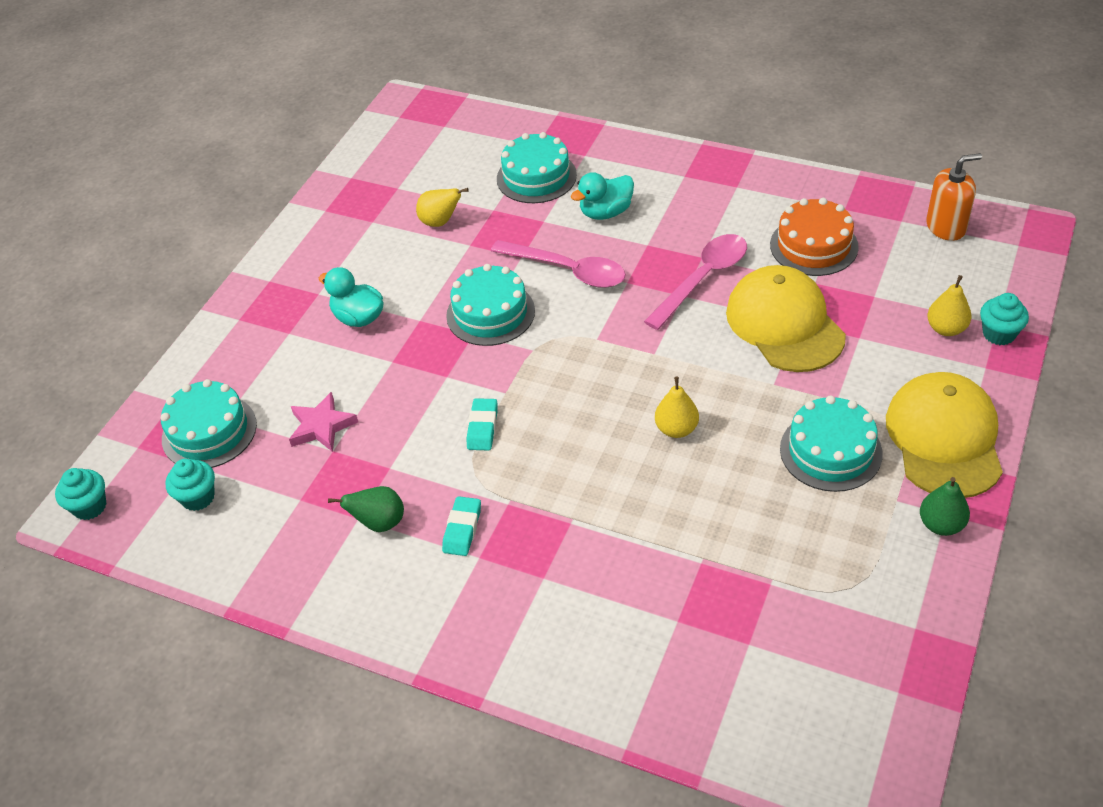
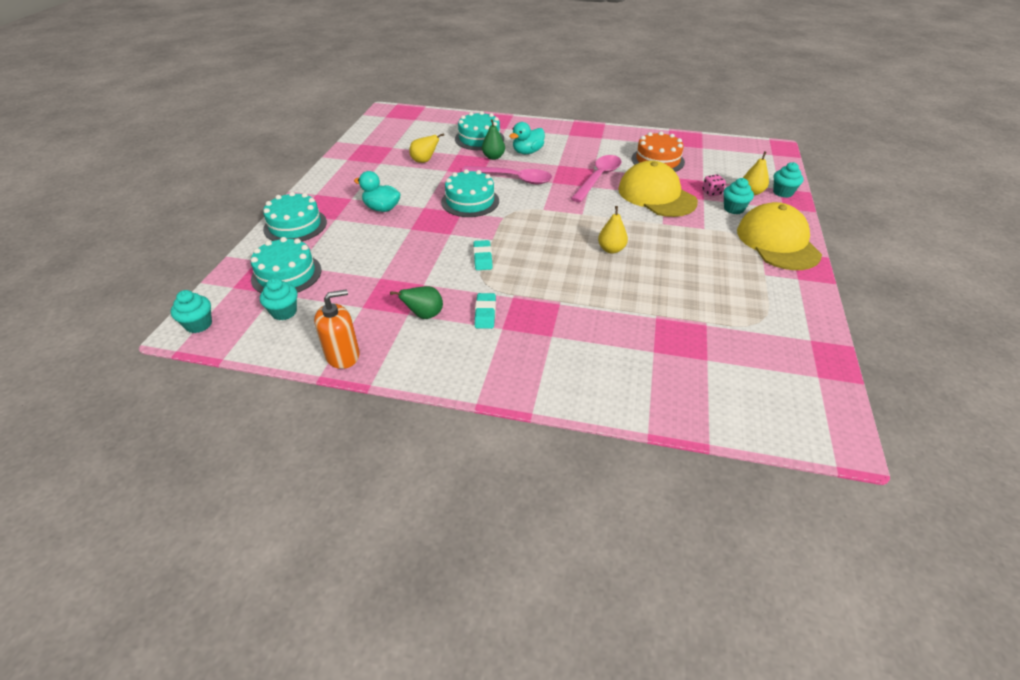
camera: 15 degrees left, 5 degrees down
(321, 426) = (369, 265): pink star -> none
(830, 451) = (712, 253): turquoise cake -> turquoise cake (295, 225)
(877, 325) = (711, 193): none -> pink dice
(901, 363) = (733, 209): none -> turquoise cupcake
(941, 524) = (798, 284): green pear -> green pear (493, 157)
(946, 227) = (728, 149): orange soap dispenser -> orange soap dispenser (343, 355)

